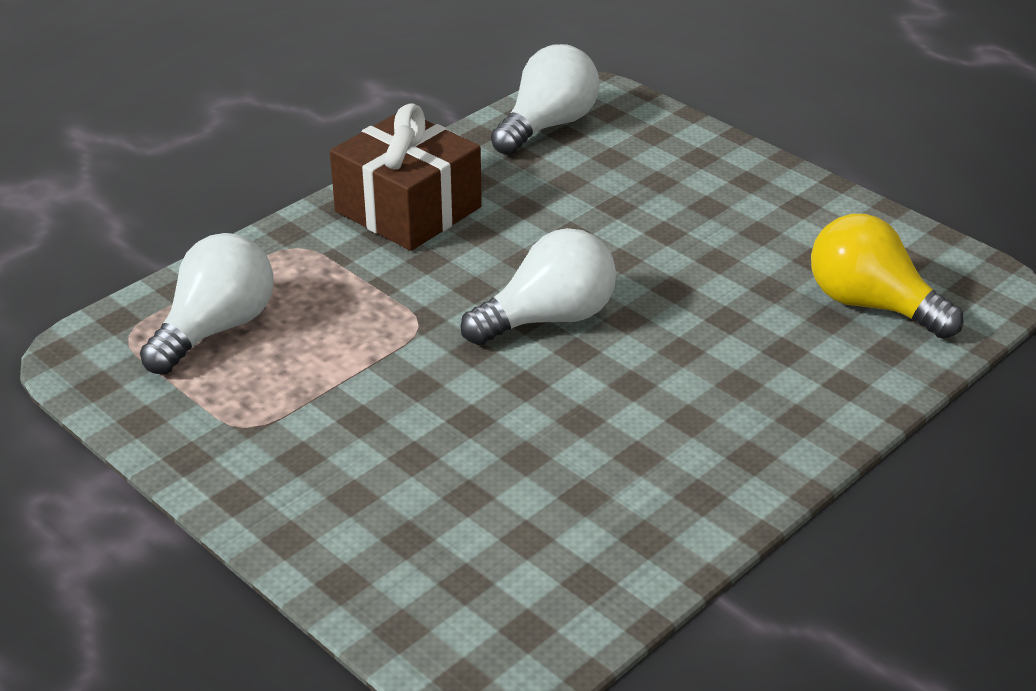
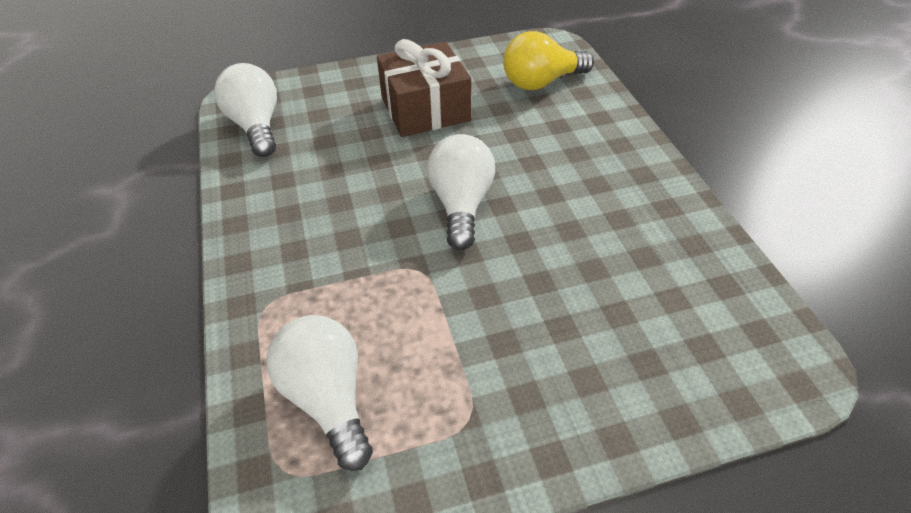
camera: 60 degrees left, 10 degrees up
(408, 209) = (280, 226): brown gift -> brown gift (425, 109)

